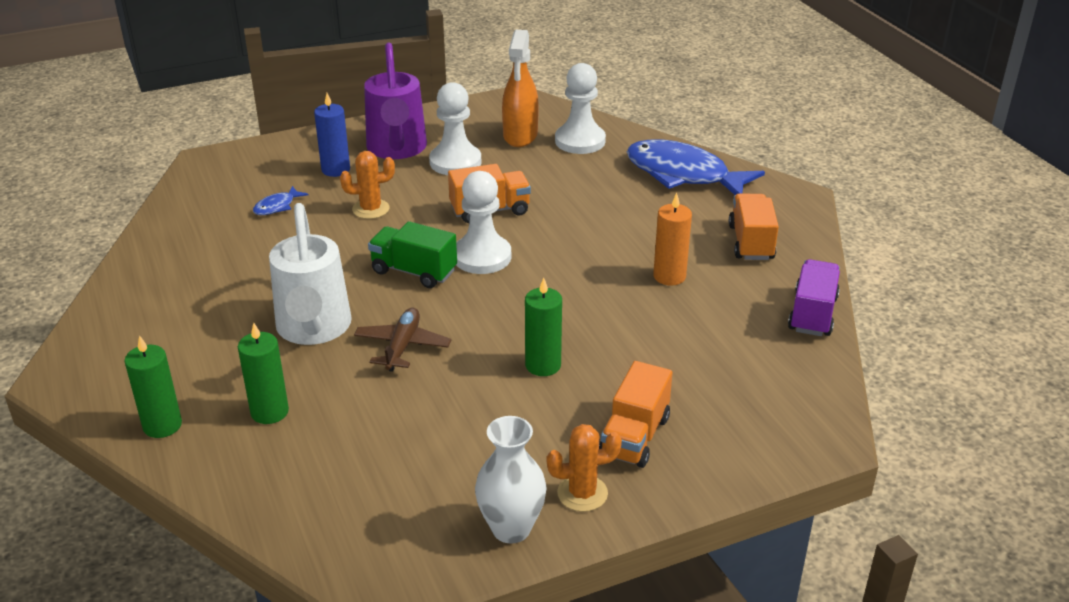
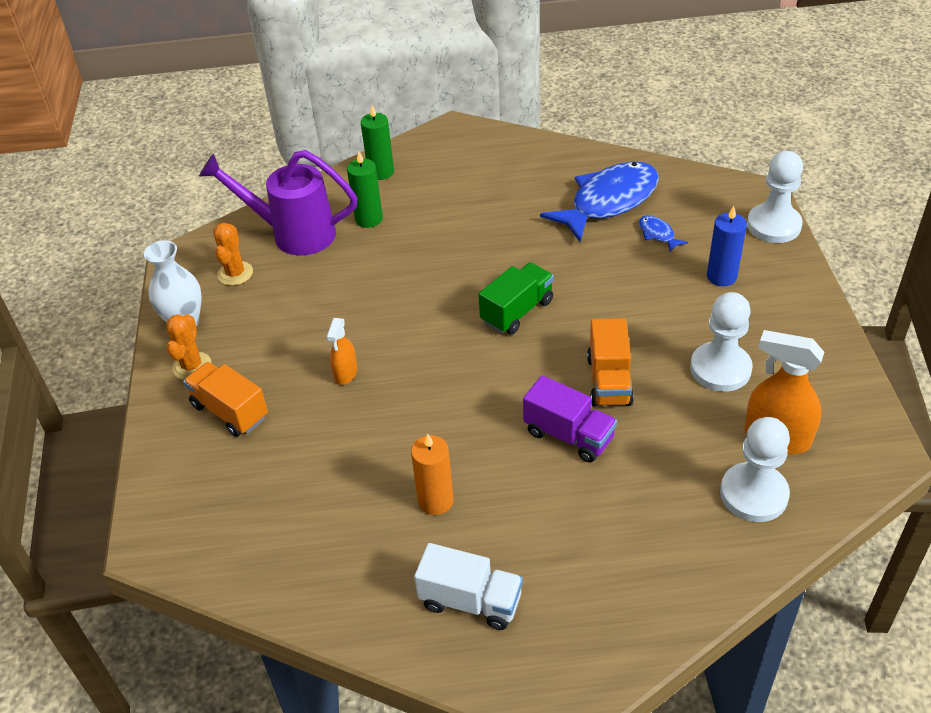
camera: 110 degrees right, 10 degrees up
(313, 330) = (455, 245): white watering can -> none
(371, 209) = (636, 294): orange cactus -> orange cactus (235, 273)
(397, 150) = (757, 325): purple watering can -> purple watering can (292, 234)
(402, 346) = (411, 292): brown plane -> none
(482, 257) = (524, 361): white pawn -> white pawn (773, 225)
(543, 365) = (345, 373): green candle -> orange spray bottle
(683, 174) = (645, 582): blue fish -> blue fish (609, 202)
(751, 242) = (470, 601): orange truck -> white truck
(812, 314) = (318, 608): purple truck -> purple truck (569, 435)

